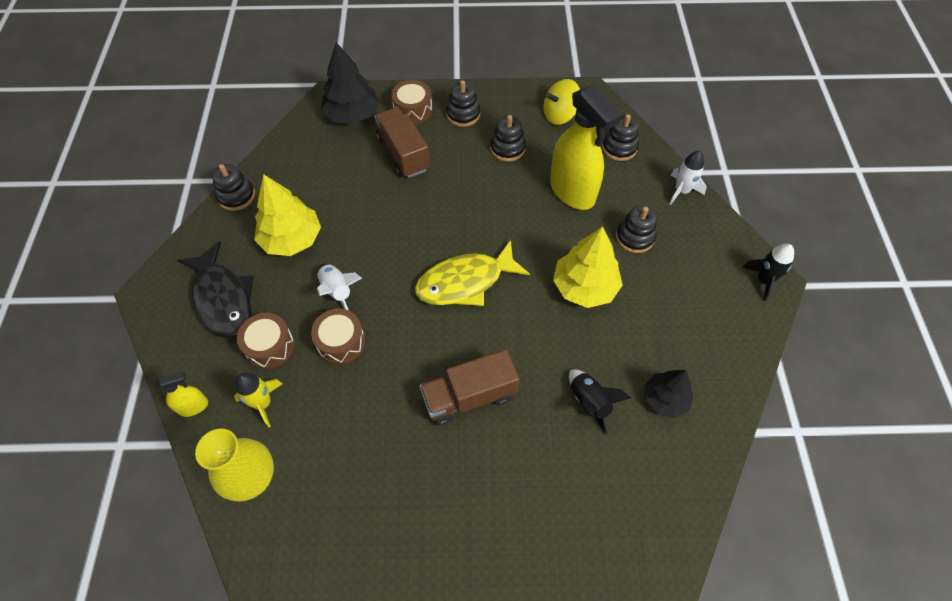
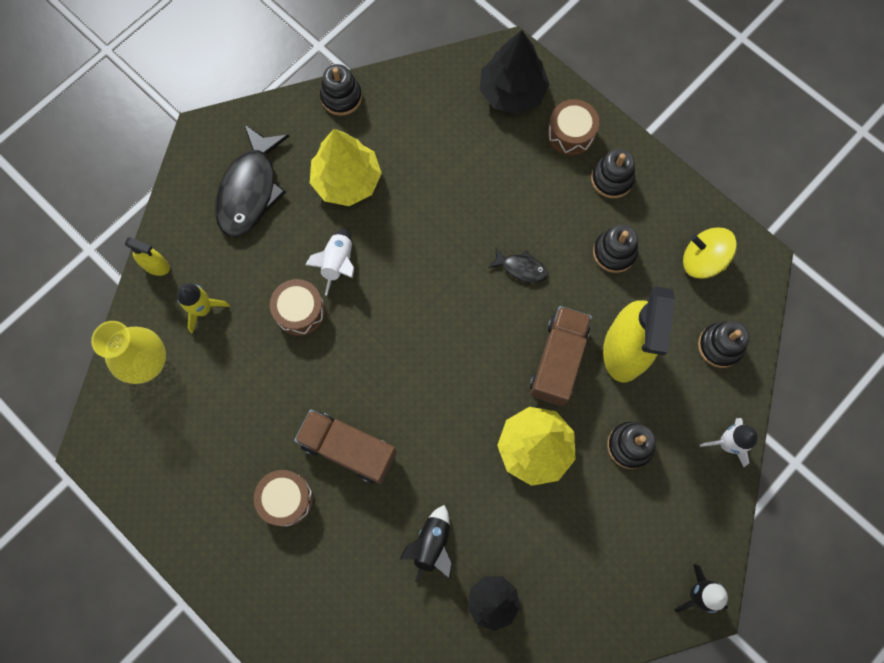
camera: 45 degrees right, 15 degrees up
(270, 346) = (247, 265): brown drum -> brown drum (286, 499)
(403, 154) = (516, 175): brown truck -> brown truck (558, 361)
(463, 198) = (521, 268): none -> black fish
(465, 282) = (443, 350): yellow fish -> none

